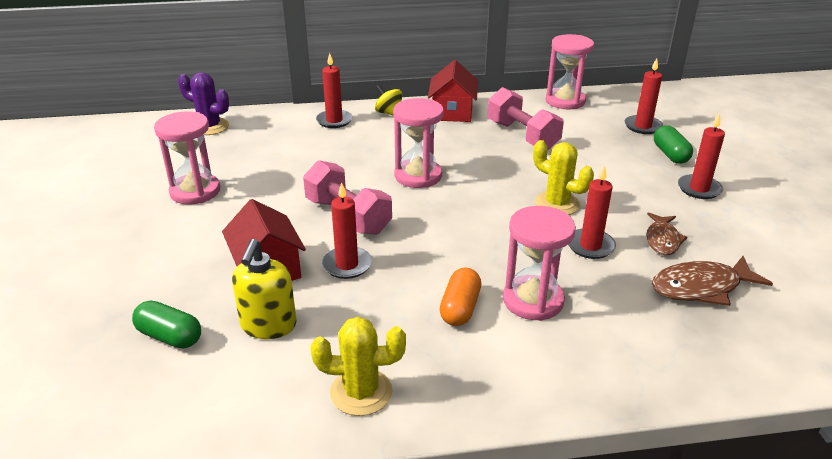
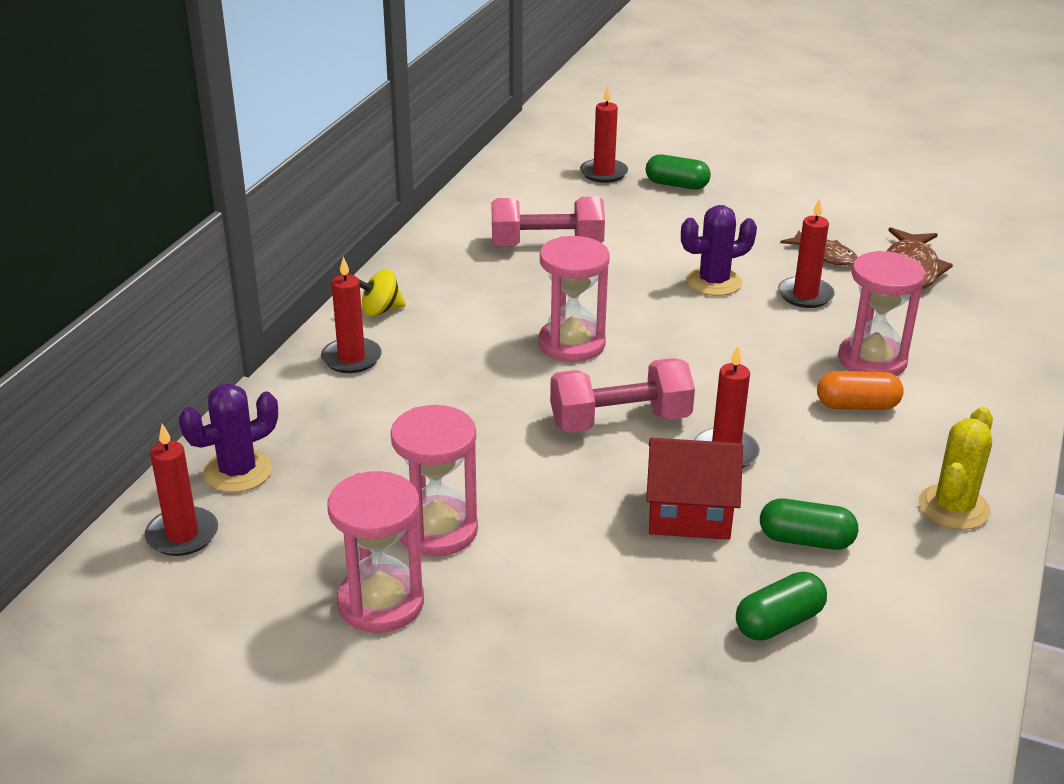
camera: 60 degrees left, 0 degrees up
(268, 325) = (805, 540): yellow soap dispenser -> green capsule
(452, 112) = (433, 266): red house -> none
(460, 308) = (857, 405): orange capsule -> orange capsule turned 45 degrees counterclockwise
(557, 204) = (714, 282): yellow cactus -> purple cactus
(565, 101) = (493, 189): pink hourglass -> pink hourglass (381, 602)
(699, 189) = (754, 200): red candle -> red candle (182, 535)

